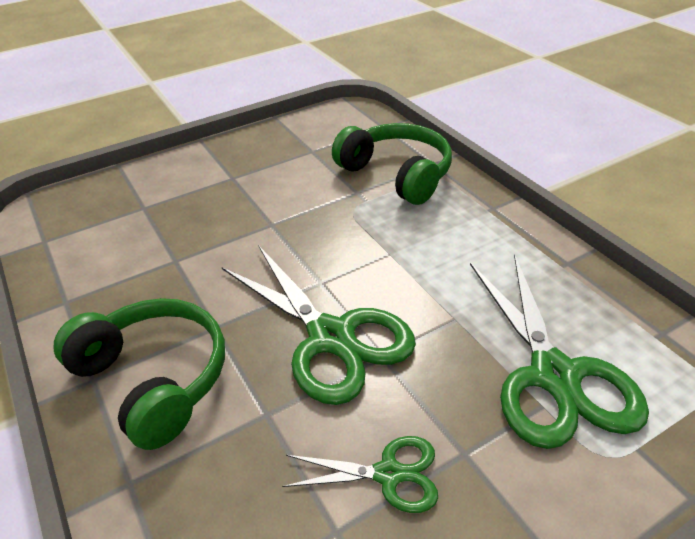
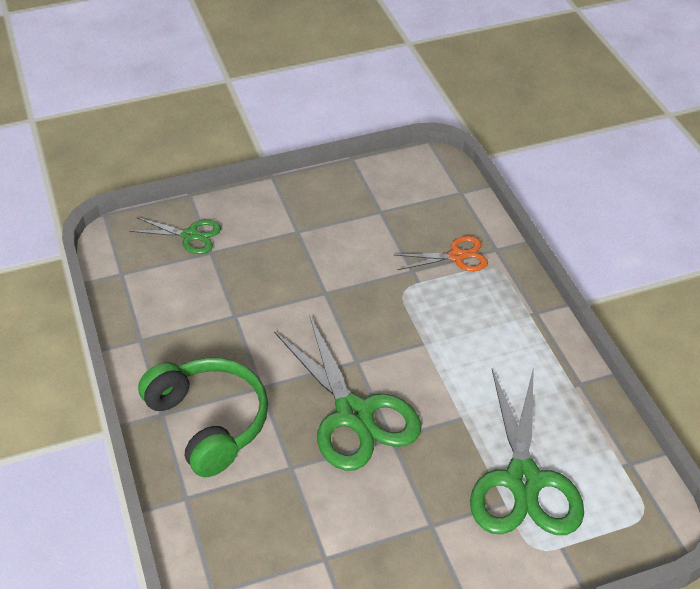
camera: 10 degrees right, 5 degrees up
(388, 474) = (371, 528): green scissors -> green scissors (190, 236)
(397, 174) = (456, 256): green headphones -> orange scissors

